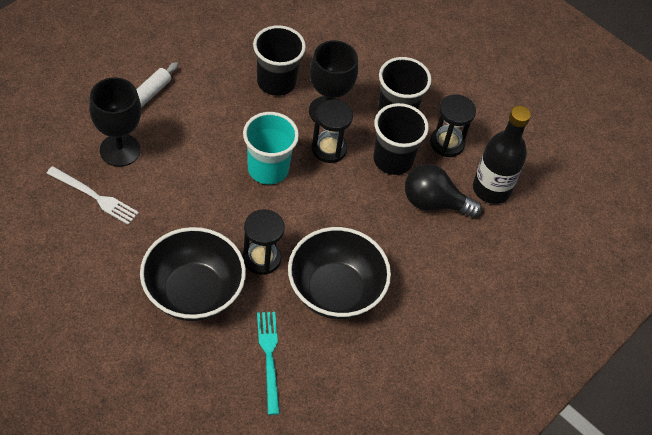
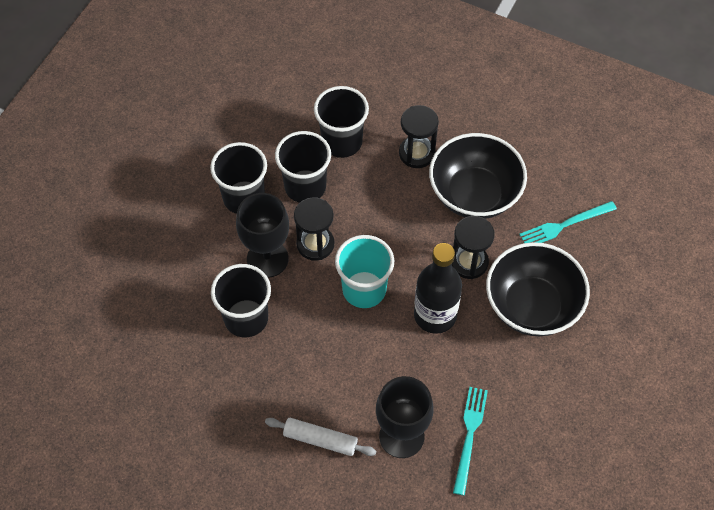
camera: 100 degrees left, 5 degrees up
(95, 196) = (469, 436): white fork -> turquoise fork
(434, 203) = (342, 142): black light bulb -> black cup
(447, 143) = (265, 147): black hourglass -> black hourglass (416, 153)
(491, 189) = (305, 101): black bottle -> black bottle (435, 315)

